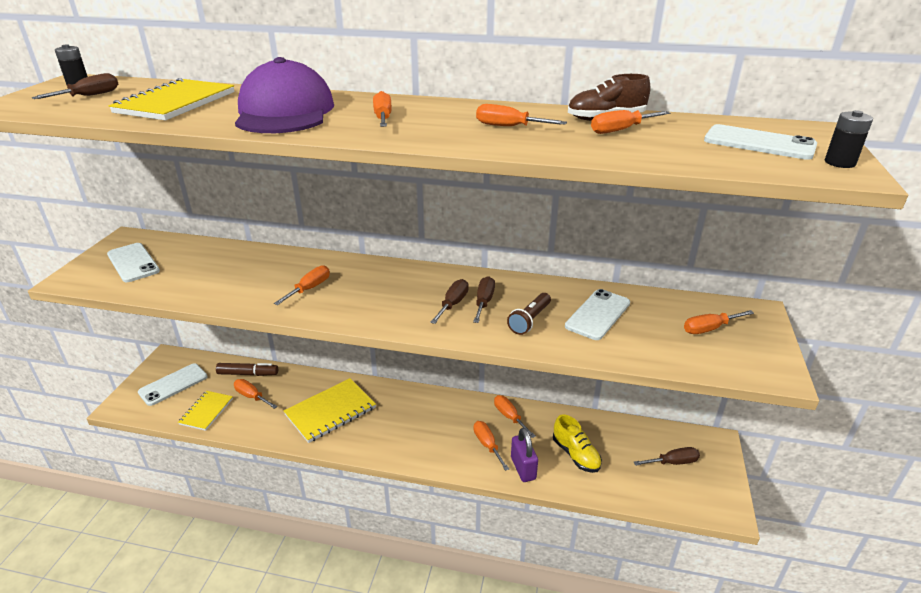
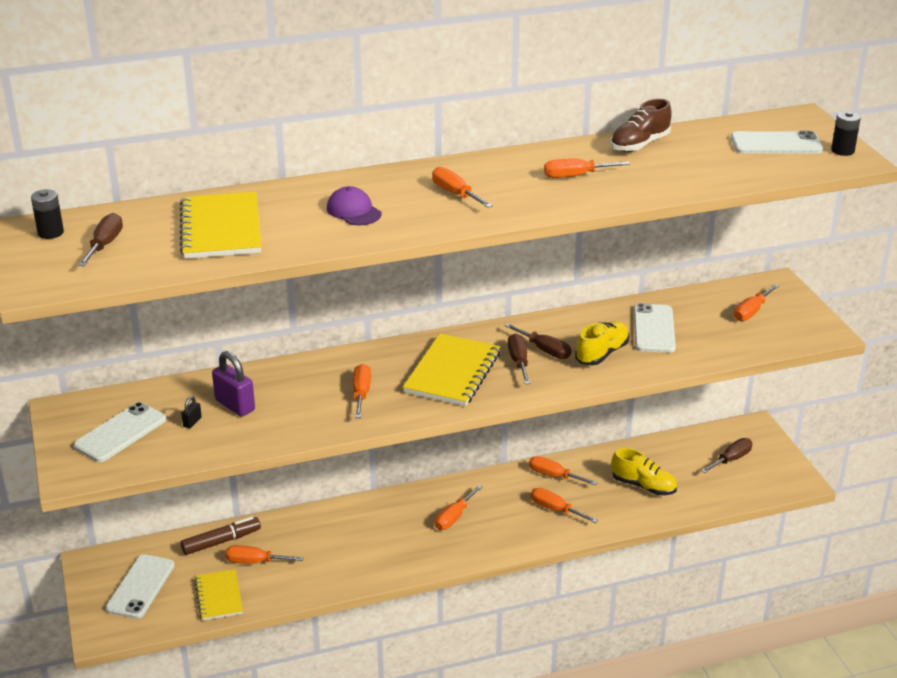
camera: 30 degrees left, 0 degrees up
(133, 263) = (120, 433): white phone -> white phone turned 75 degrees counterclockwise
(181, 270) = (192, 422): none -> black padlock
(285, 112) = (353, 211): purple cap -> purple cap, size x0.45
(330, 411) = (363, 542): yellow notebook -> yellow notebook (452, 372)
(484, 302) = (544, 350): brown screwdriver -> brown screwdriver turned 150 degrees clockwise
(523, 468) = (606, 516): purple padlock -> purple padlock (235, 405)
(530, 320) = (602, 353): brown flashlight -> yellow shoe
(620, 130) = (666, 156): orange screwdriver -> orange screwdriver (454, 517)

